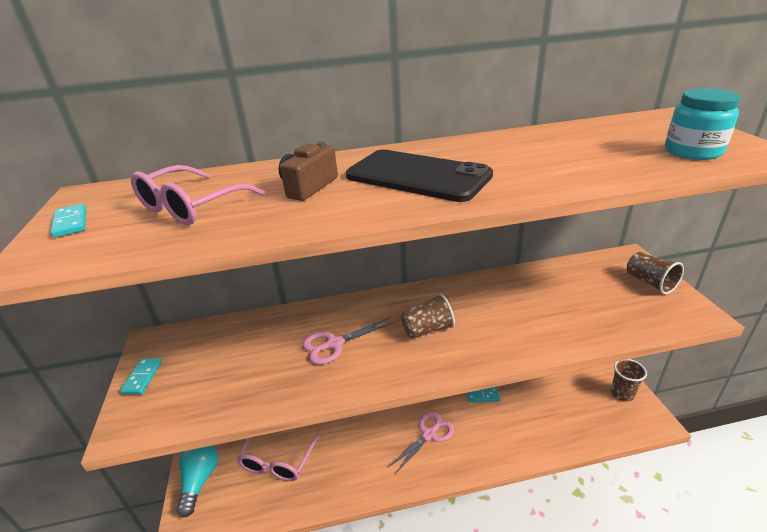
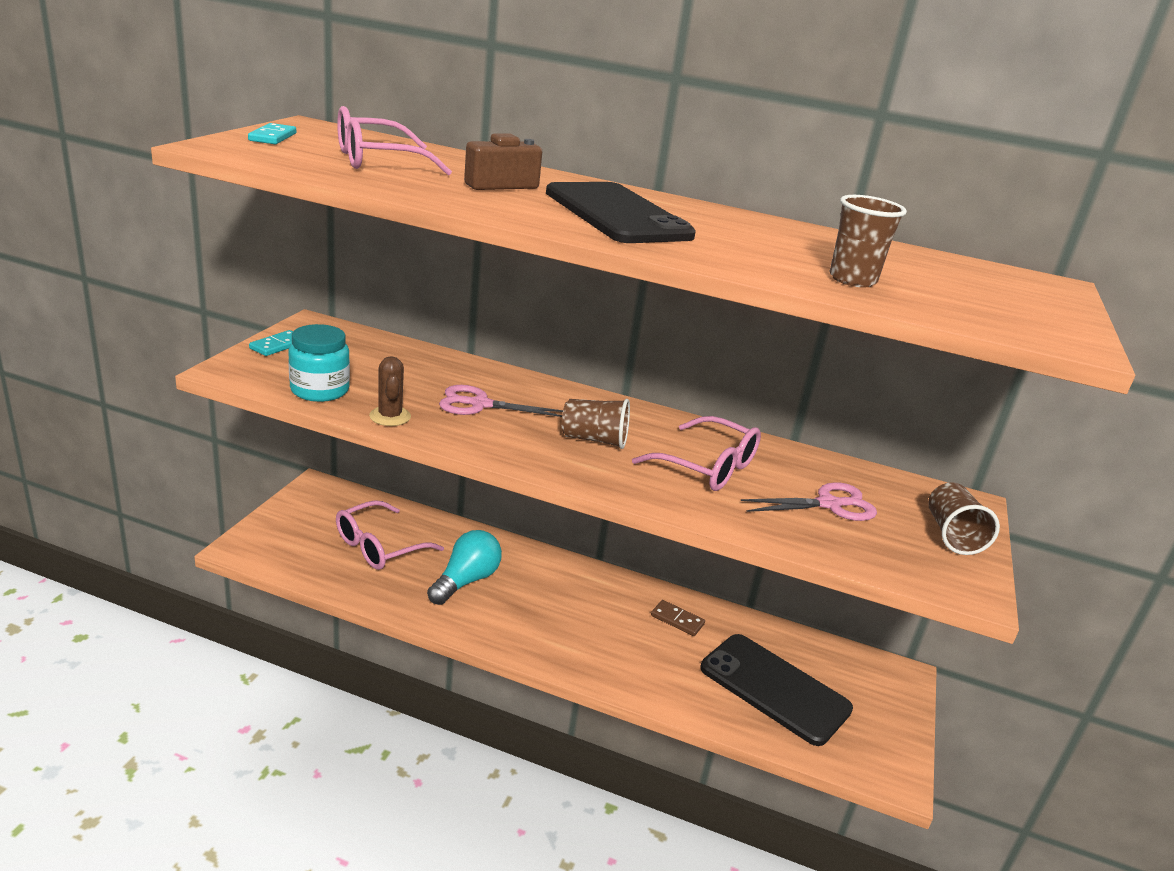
camera: 25 degrees right, 5 degrees down
(200, 480) = (290, 520): turquoise light bulb -> turquoise light bulb (466, 581)
(288, 394) = (390, 416): none -> brown cactus
(429, 434) = (567, 617): pink scissors -> pink scissors (829, 504)
(482, 396) = (677, 620): turquoise domino -> brown domino
(504, 311) = (708, 467): none -> pink glasses
(563, 407) = (774, 688): none -> black phone
(622, 393) = (882, 723): brown cup -> brown cup (852, 280)
(692, 152) = (979, 308): turquoise jar -> turquoise jar (319, 390)

